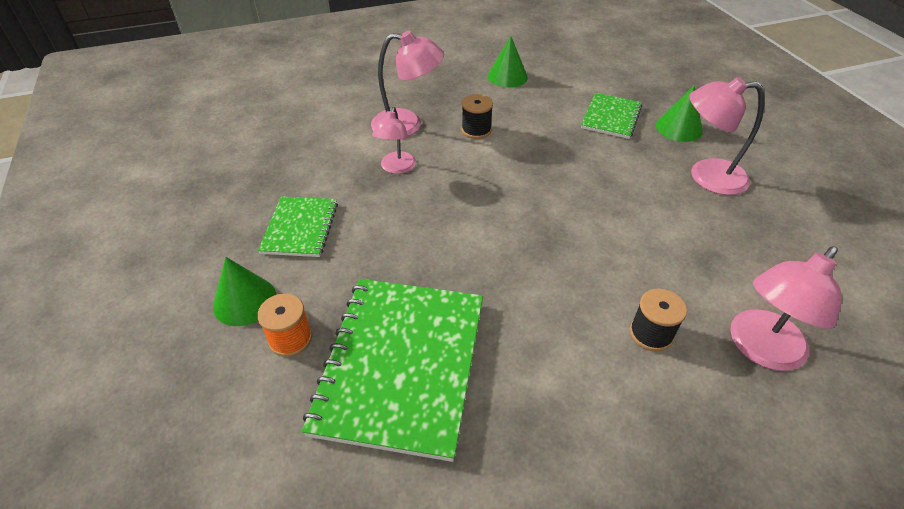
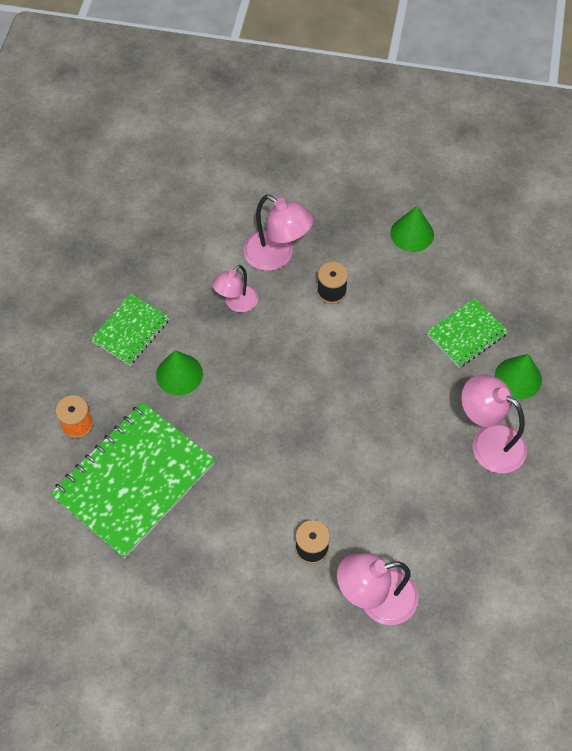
camera: 30 degrees right, 15 degrees up
(245, 301) = (63, 378): green cone -> green cone (179, 374)

